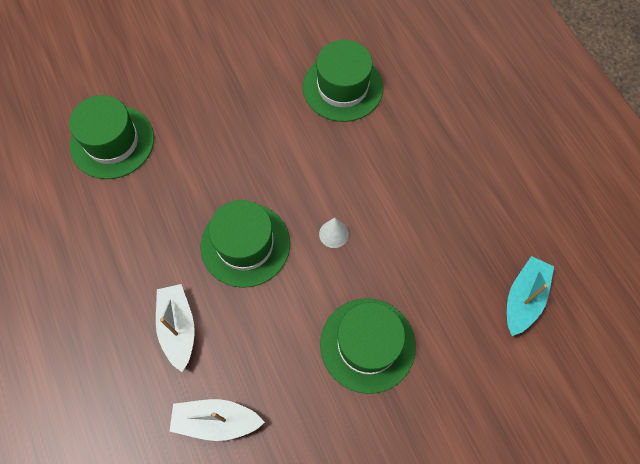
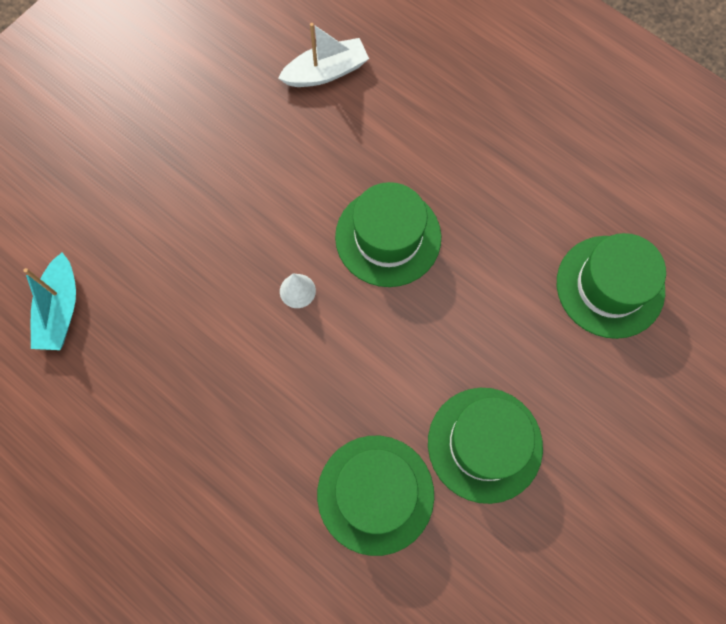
camera: 155 degrees right, 5 degrees up
(178, 328) = (408, 130): white boat -> none
(367, 345) = (212, 193): green hat -> green hat (485, 444)

